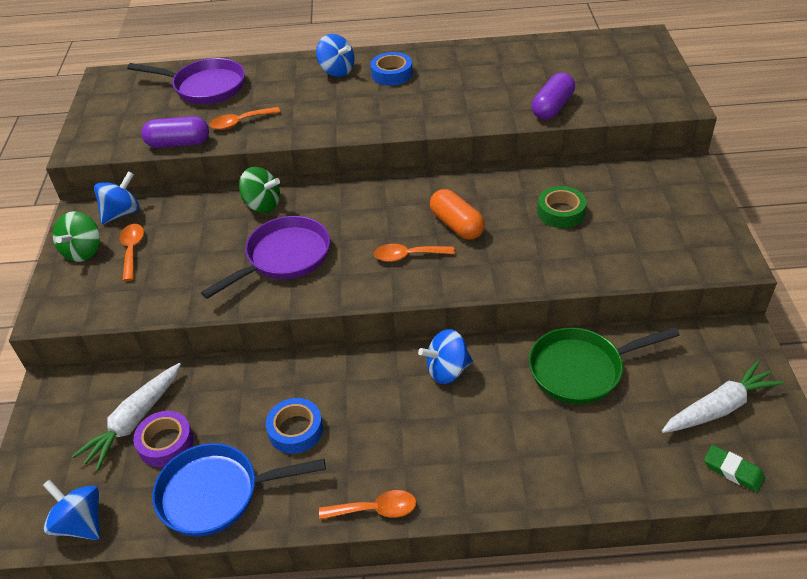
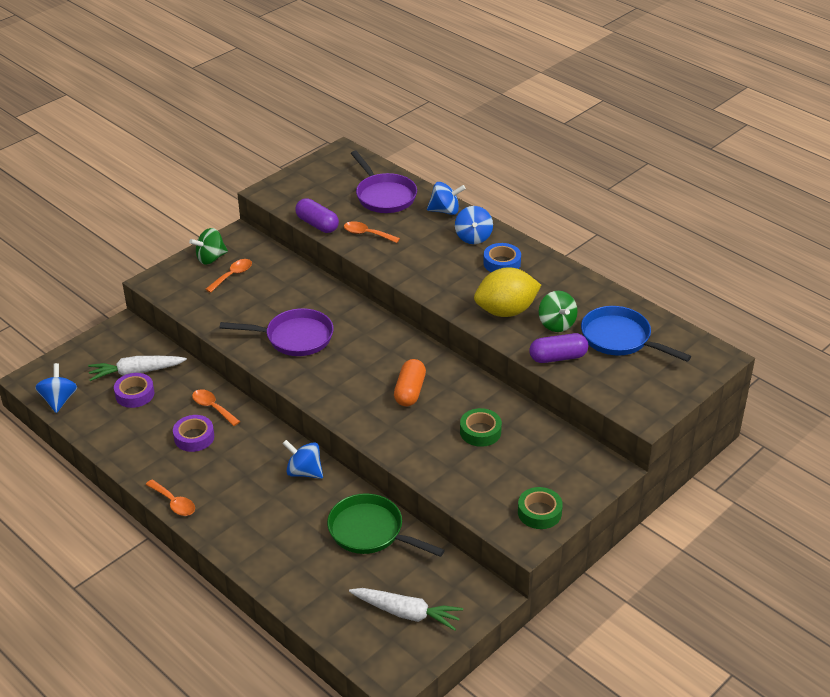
camera: 45 degrees right, 5 degrees down
(122, 213) = (256, 249): blue spinning top -> blue spinning top (445, 211)
(217, 493) = (123, 436): blue pan -> blue pan (620, 339)
(262, 205) = (329, 298): green spinning top -> green spinning top (556, 324)
(295, 430) = (194, 437): blue tape -> purple tape
(408, 256) = (355, 387): orange spoon -> orange spoon (212, 407)
(457, 103) = (506, 311): none -> yellow lemon
(703, 234) = (539, 512): none -> green tape
(733, 471) = (358, 643): green eraser -> none

